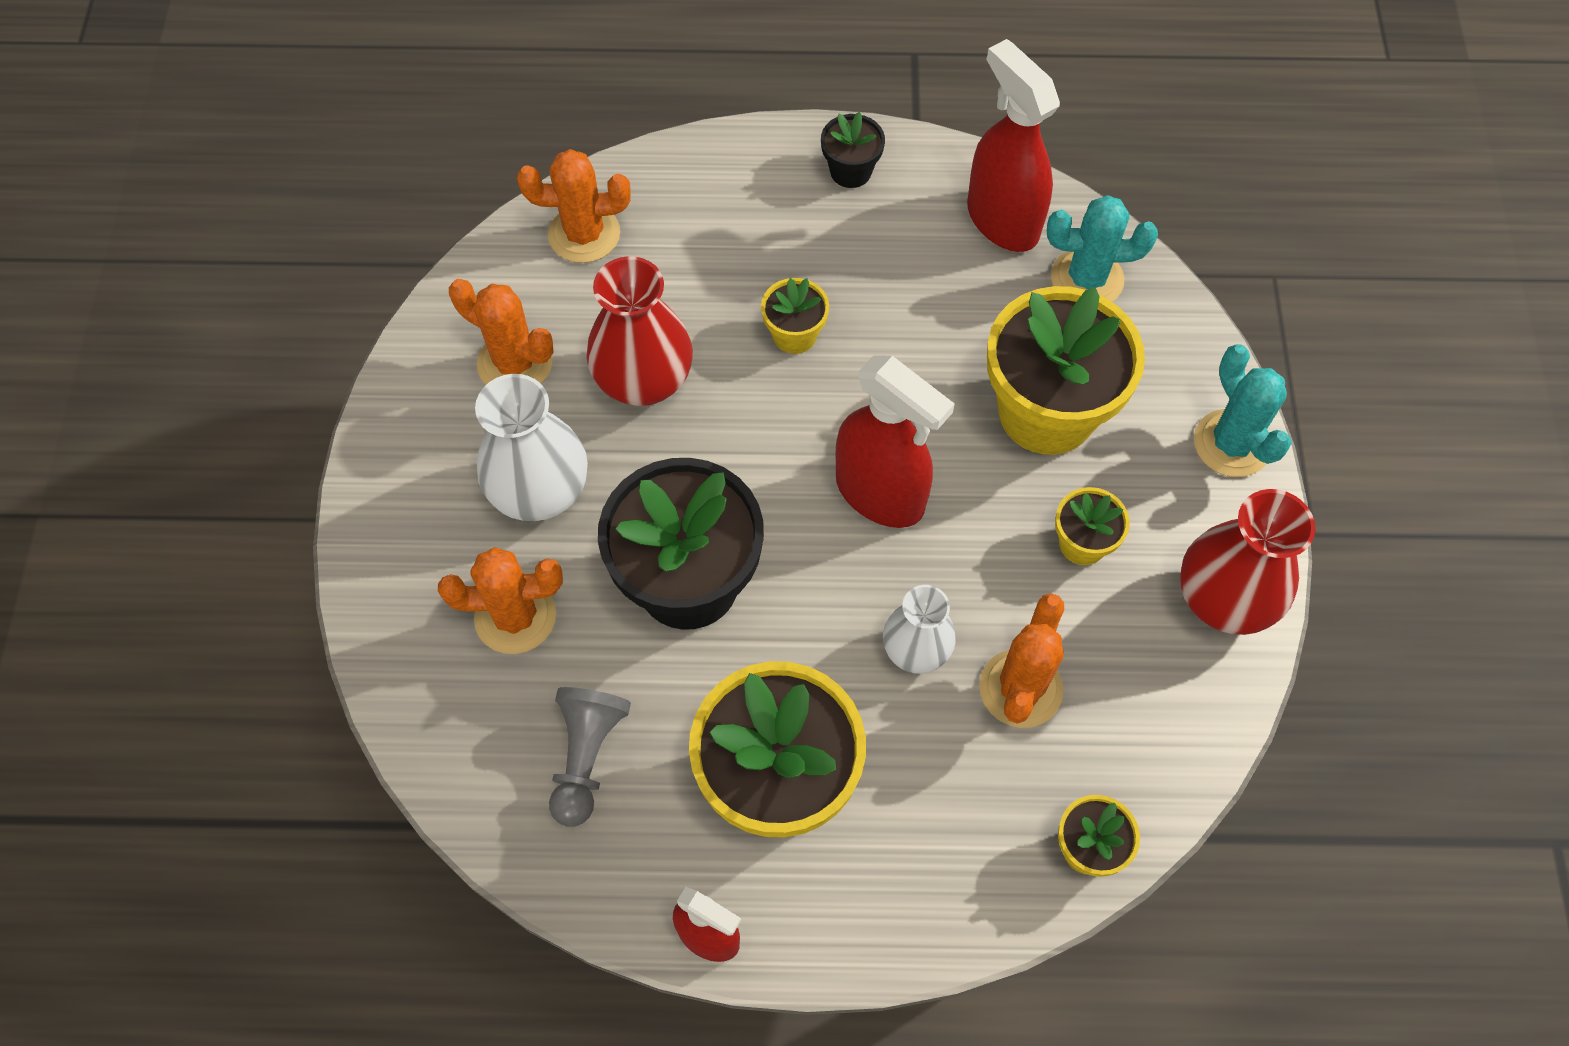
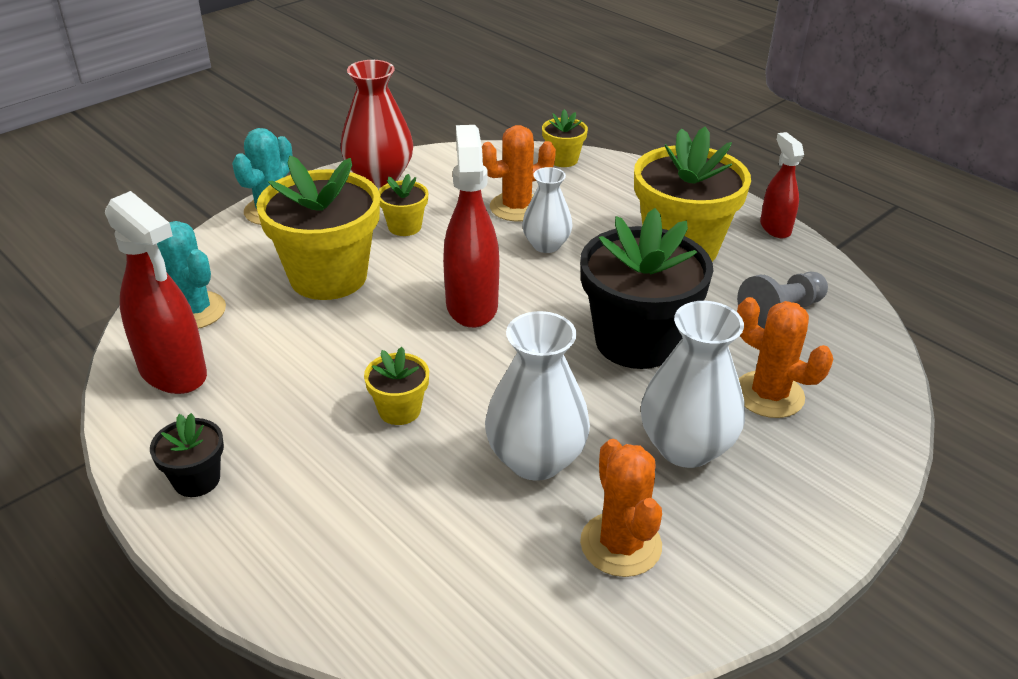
camera: 135 degrees left, 25 degrees down
(584, 234) = (450, 604): orange cactus -> none
(644, 380) = (535, 459): red vase -> white vase
(1002, 220) = (173, 372): red spray bottle -> red spray bottle turned 60 degrees counterclockwise

